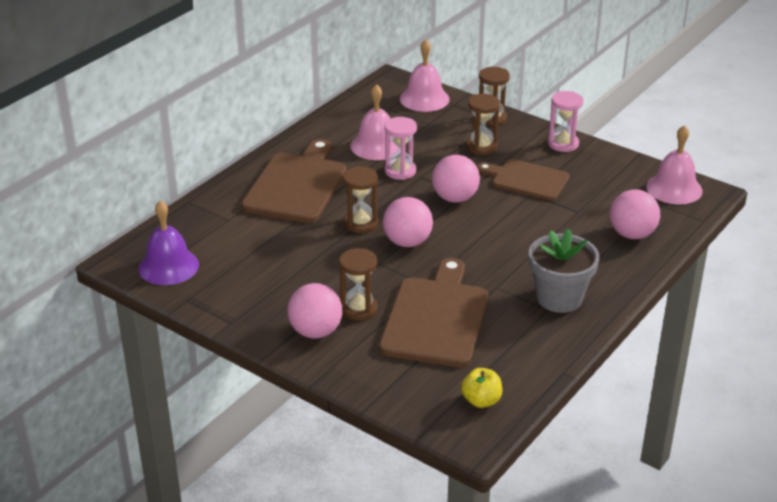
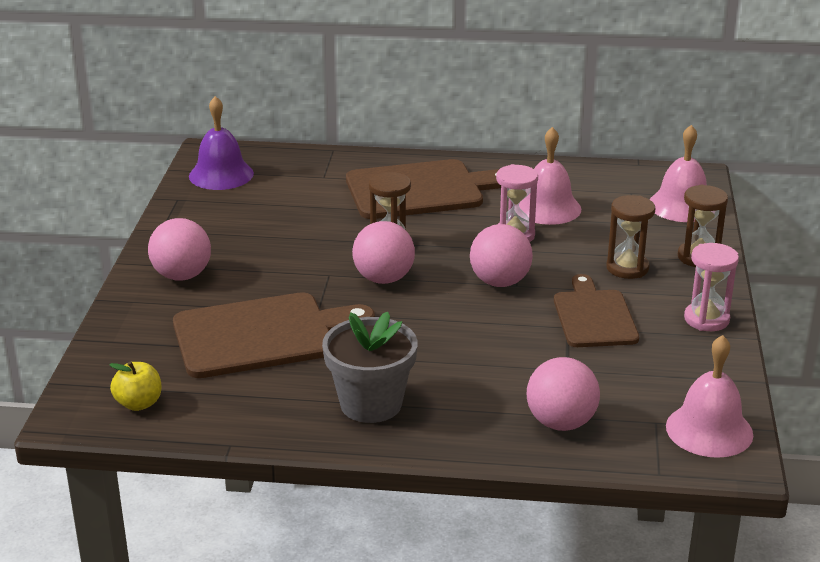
camera: 60 degrees right, 5 degrees down
(359, 309) = (239, 287): brown hourglass -> none

